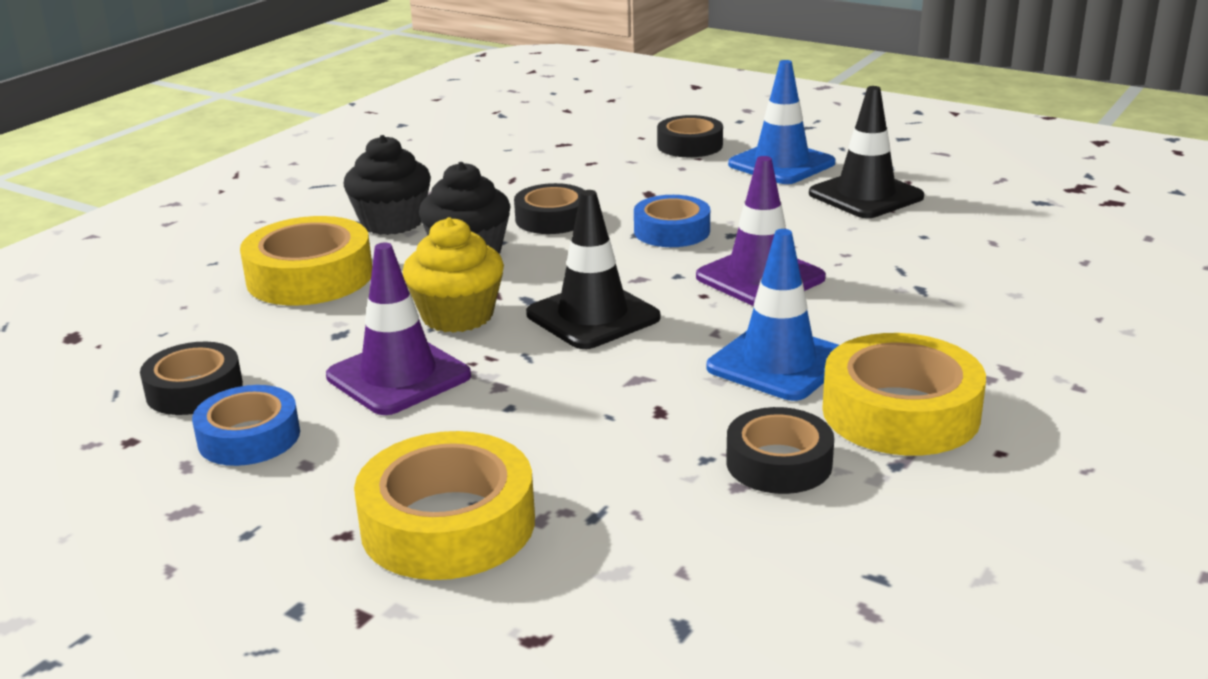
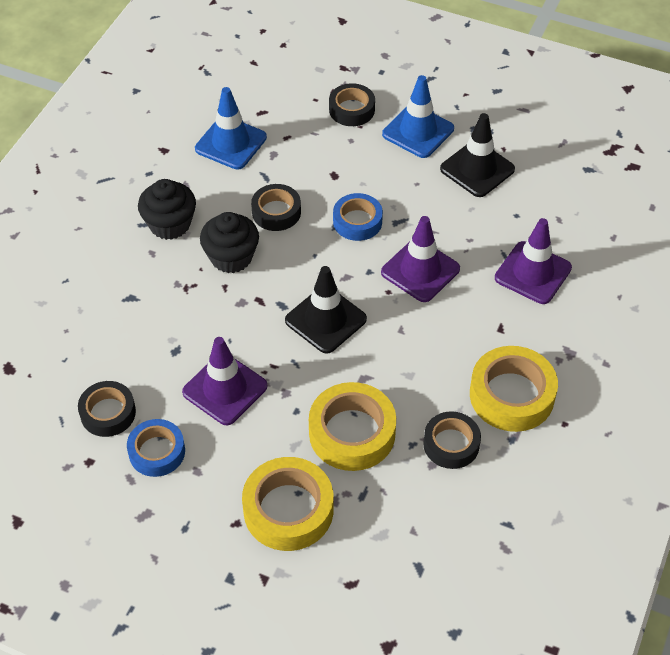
camera: 10 degrees left, 25 degrees up
(310, 277) = (136, 292): yellow tape -> yellow tape (352, 433)
(457, 316) = (243, 326): yellow cupcake -> none
(778, 363) = (441, 357): blue traffic cone -> blue traffic cone (231, 143)
(947, 288) = (533, 273): none -> purple traffic cone

